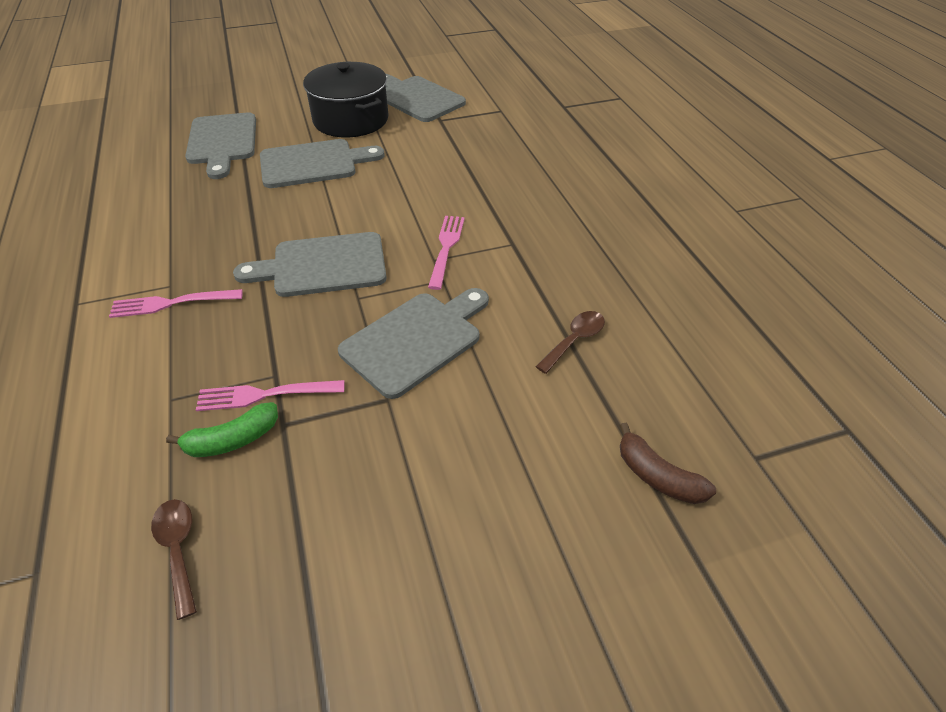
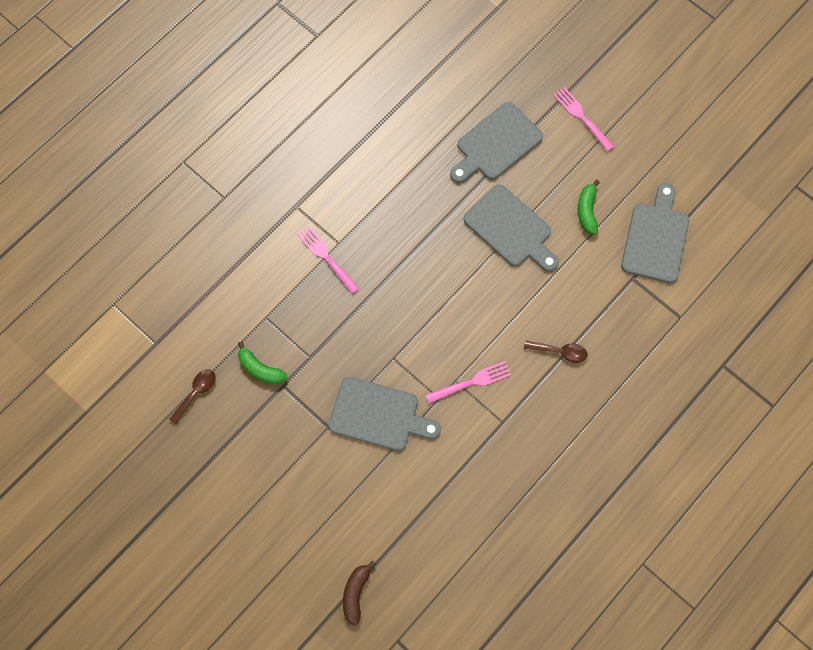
camera: 60 degrees right, 25 degrees up
(265, 395) = (295, 362): pink fork -> pink fork (581, 117)
(323, 266) = (408, 317): grey cutting board -> none
(351, 120) = (587, 211): black pot -> green banana
(575, 340) = (432, 507): brown spoon -> brown spoon (560, 352)

